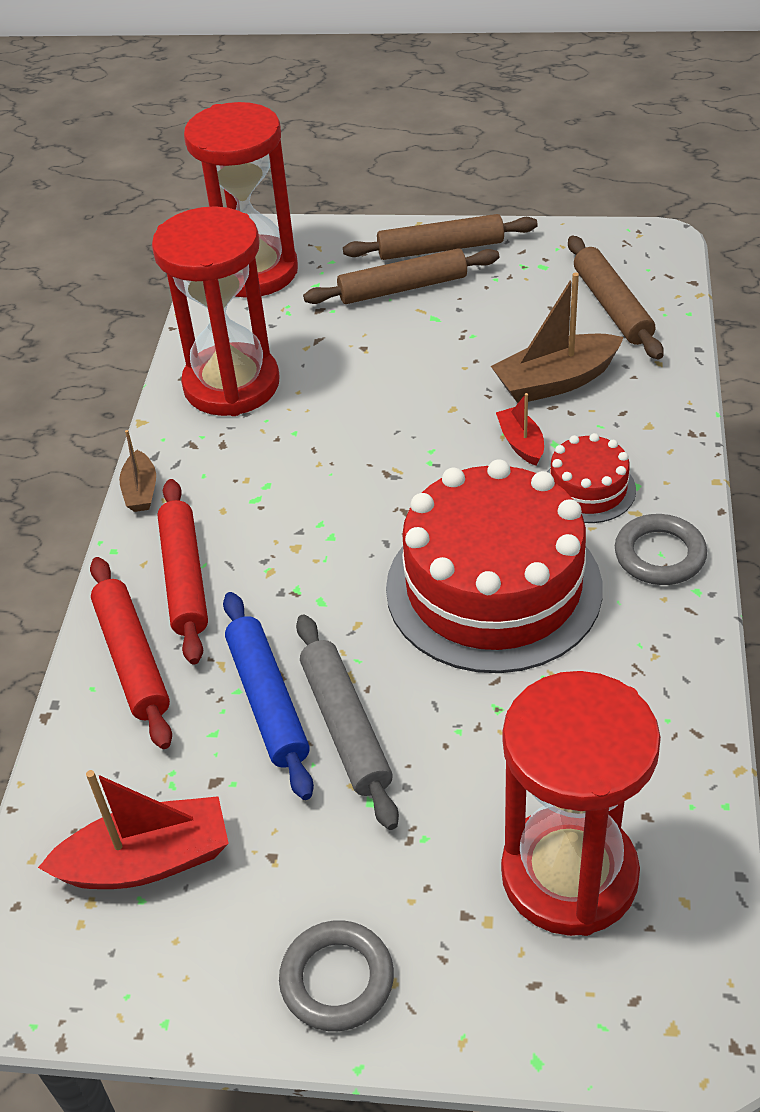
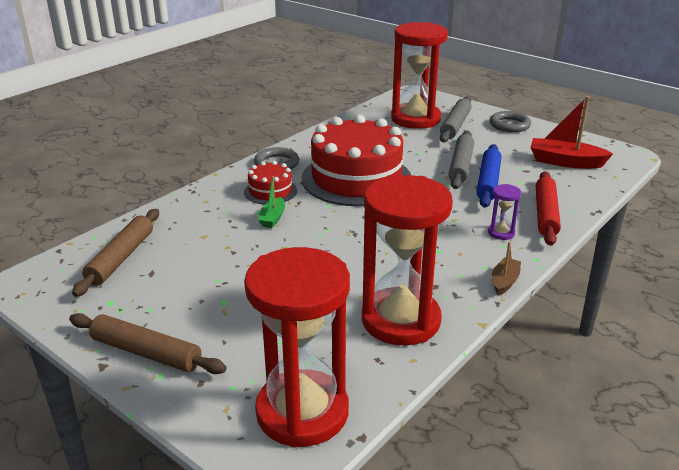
camera: 150 degrees left, 15 degrees down
(184, 578) = (501, 233): red rolling pin -> purple hourglass
(403, 288) = (214, 334): brown rolling pin -> none
(460, 897) = (455, 125): none -> grey rolling pin
(521, 443) = (272, 218): red boat -> green boat
(555, 381) = (214, 236): brown boat -> none

